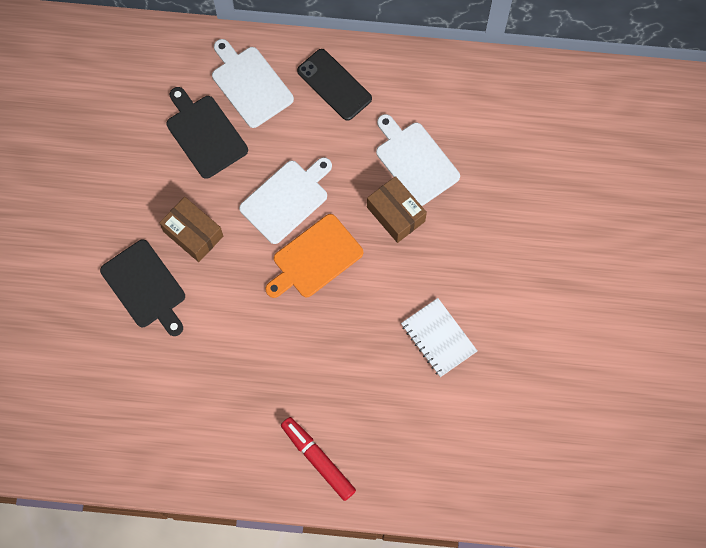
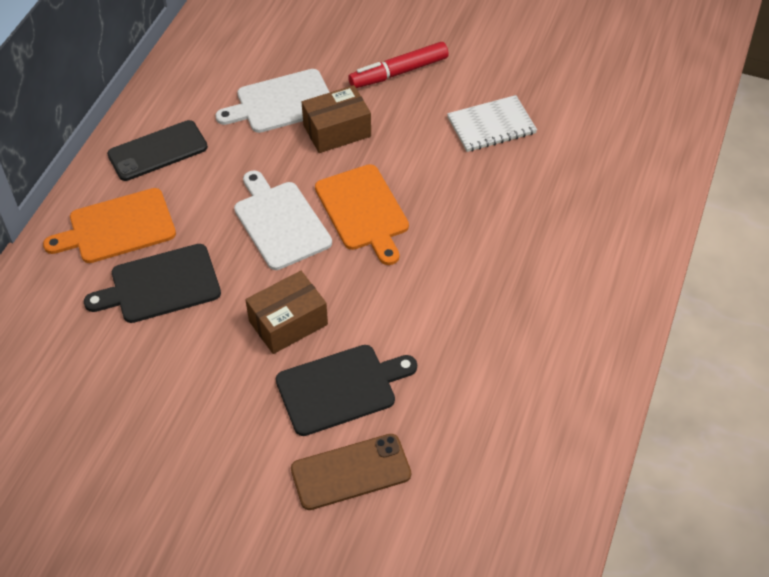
camera: 75 degrees left, 20 degrees down
(79, 312) = (351, 472): none -> brown phone
(250, 84) = (117, 227): white cutting board -> orange cutting board
(318, 459) = (607, 257): red marker -> red marker (398, 72)

